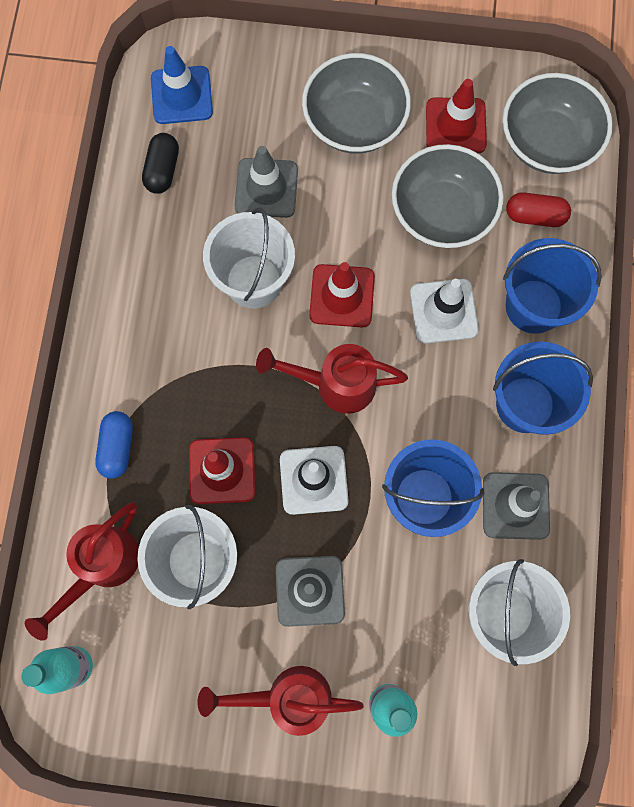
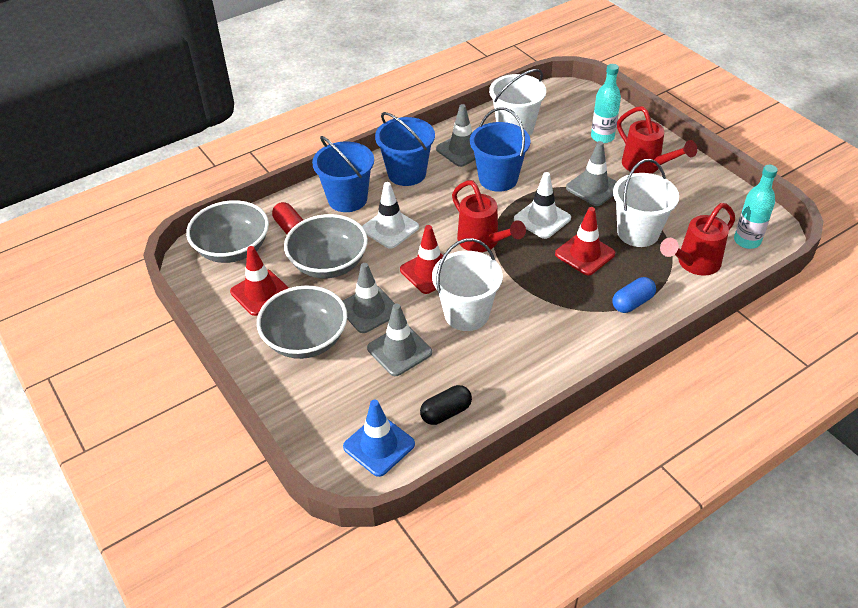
camera: 130 degrees left, 30 degrees down
(102, 567) = (693, 264): red watering can -> red watering can turned 150 degrees clockwise
(343, 201) = (369, 309): none -> grey traffic cone

